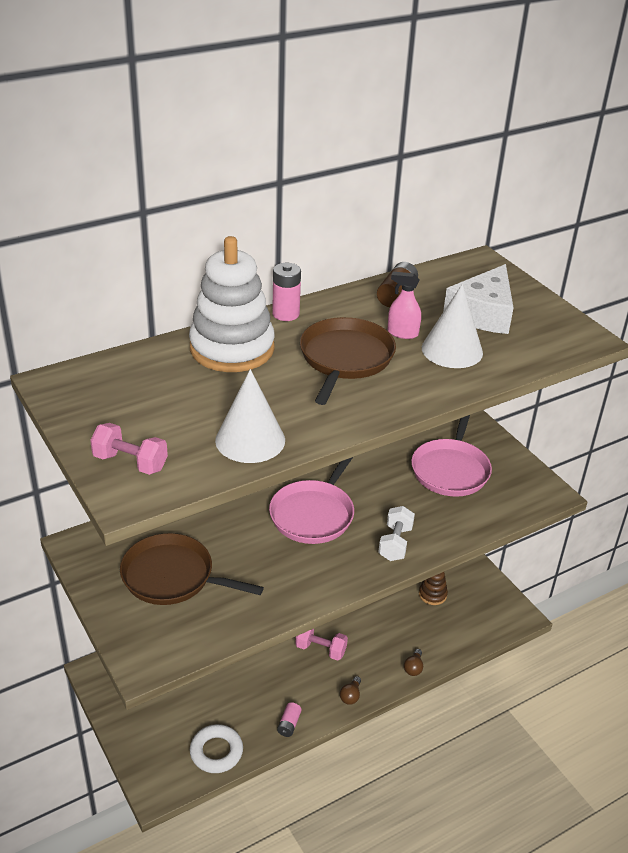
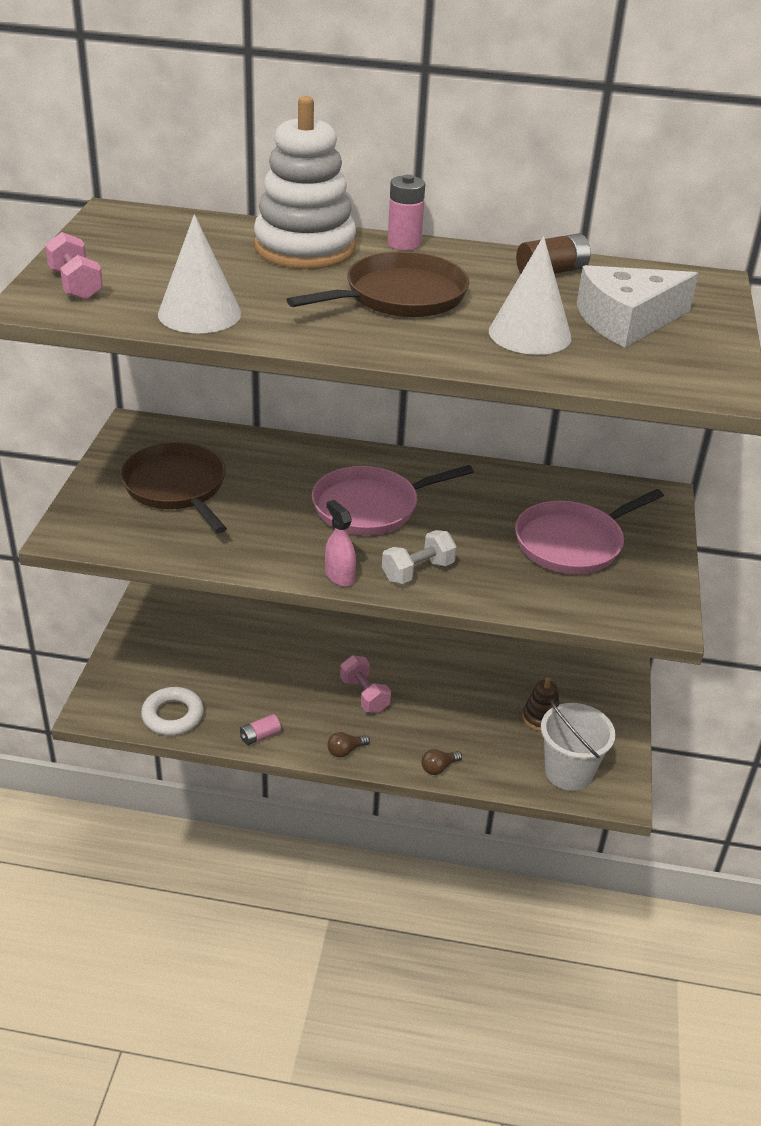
camera: 40 degrees right, 0 degrees up
(402, 333) = (499, 301): pink spray bottle -> pink spray bottle (339, 576)
(481, 619) = (568, 772): none -> white bucket

